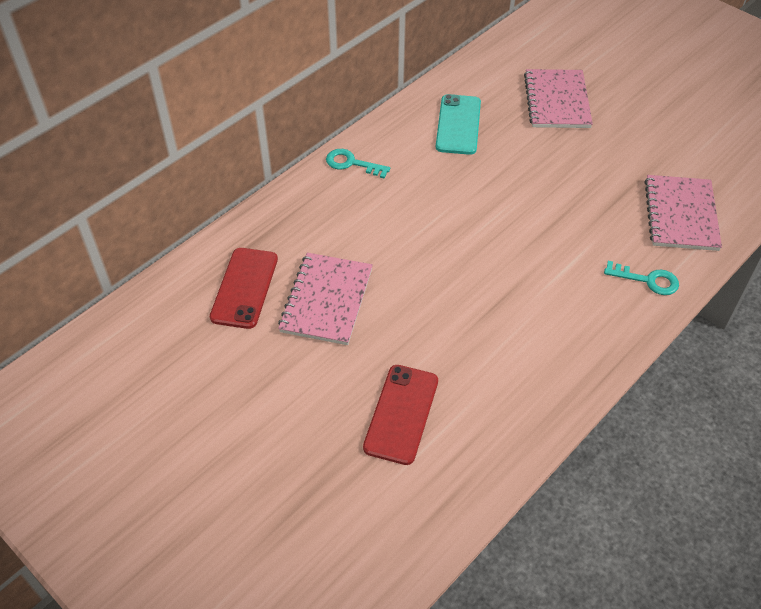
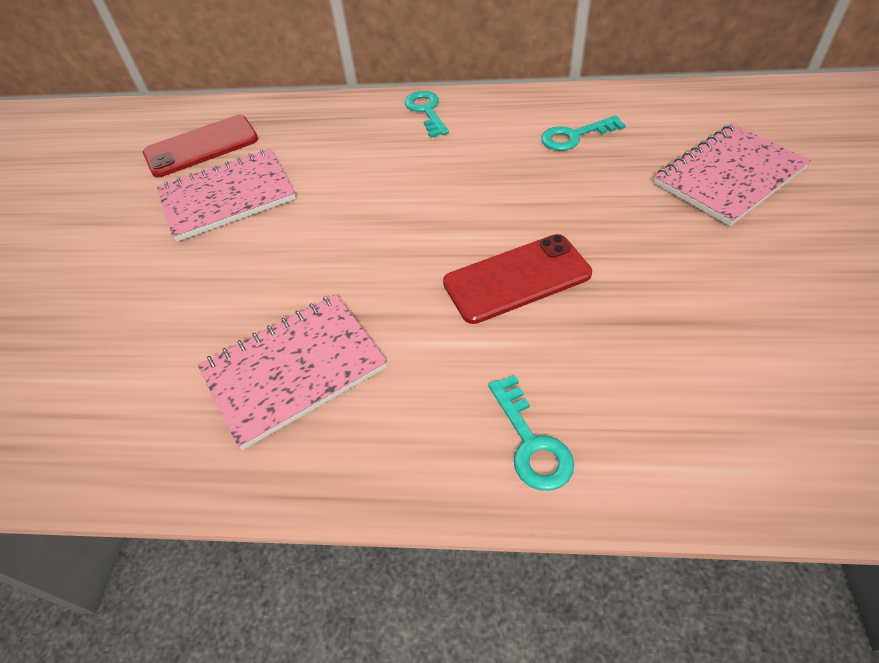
camera: 55 degrees right, 0 degrees up
(401, 414) = (106, 333): red phone -> red phone (517, 278)
(458, 125) = (575, 136): turquoise phone -> turquoise key
(680, 215) = (708, 407): pink notebook -> pink notebook (294, 370)

